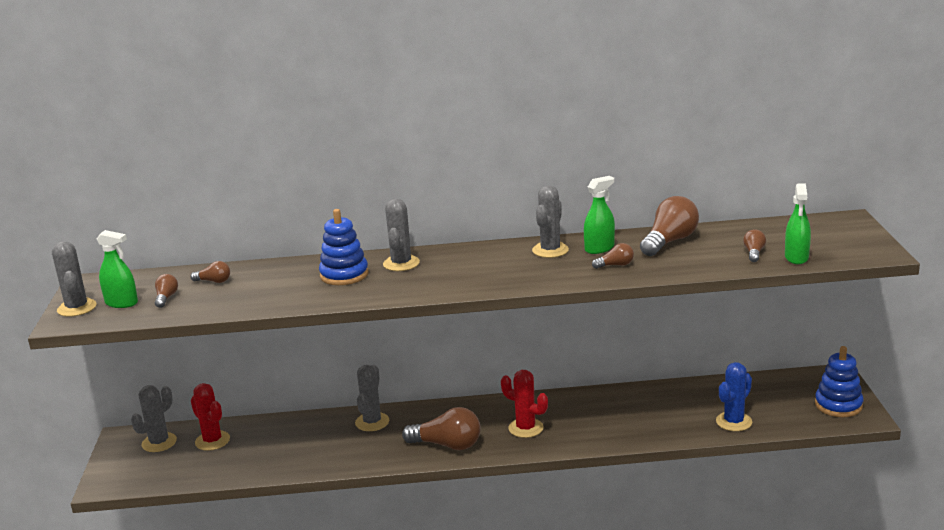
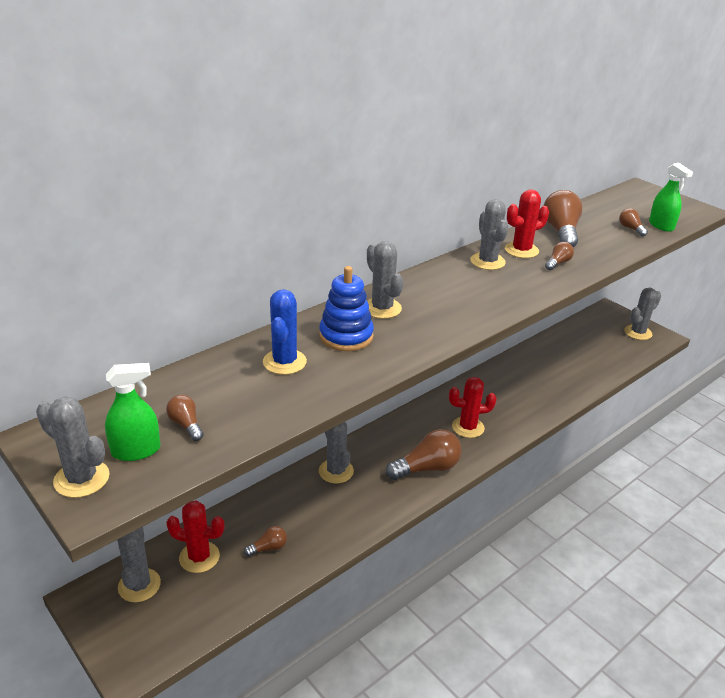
camera: 40 degrees left, 10 degrees up
(214, 281) = (213, 385): brown light bulb -> brown light bulb (268, 548)
(599, 248) = (521, 250): green spray bottle -> red cactus
(734, 422) = (596, 368): blue cactus -> blue cactus (284, 362)
(838, 405) = (638, 332): blue stacking toy -> grey cactus

